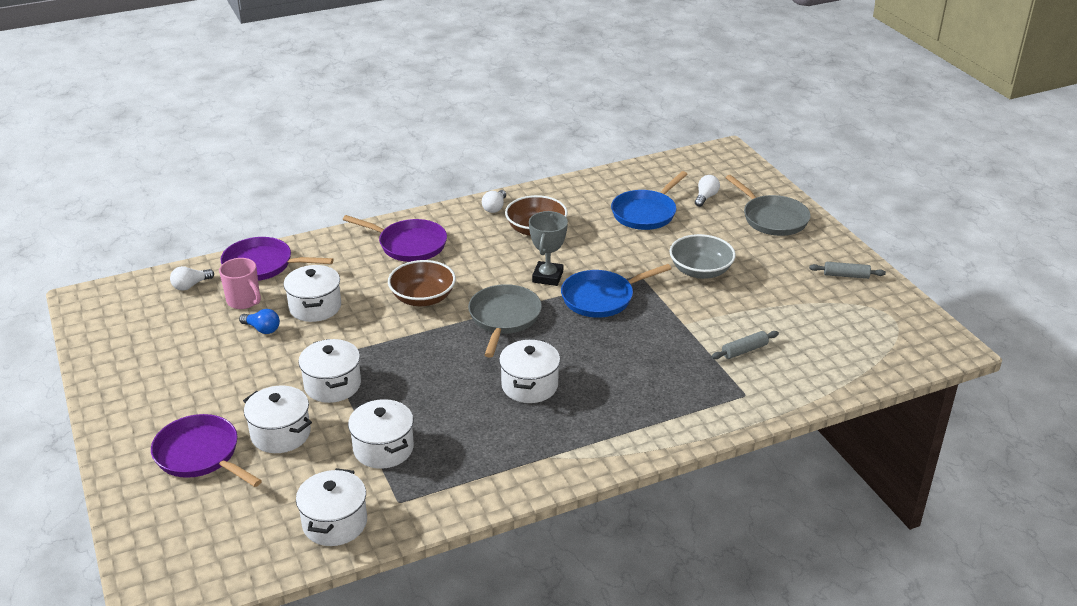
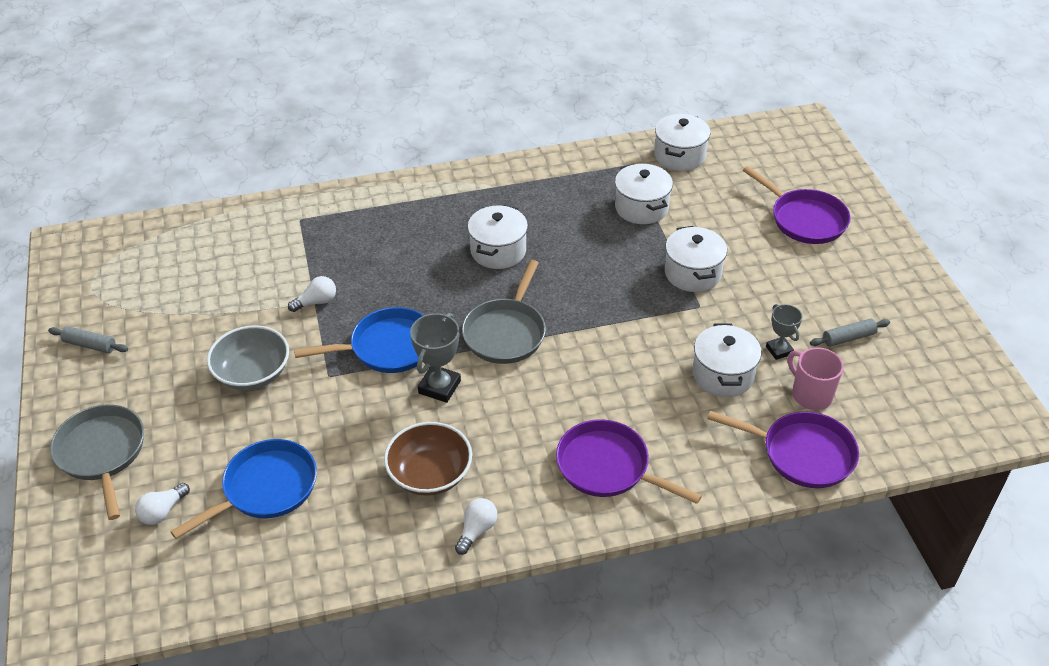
camera: 170 degrees left, 10 degrees up
(190, 285) = (886, 429): white light bulb -> white light bulb (316, 302)
(262, 329) = (779, 350): blue light bulb -> grey trophy
(280, 434) = (736, 230): white pot -> none
(423, 298) = (595, 373): brown bowl -> none
(744, 350) = (271, 264): grey rolling pin -> grey rolling pin (848, 338)

